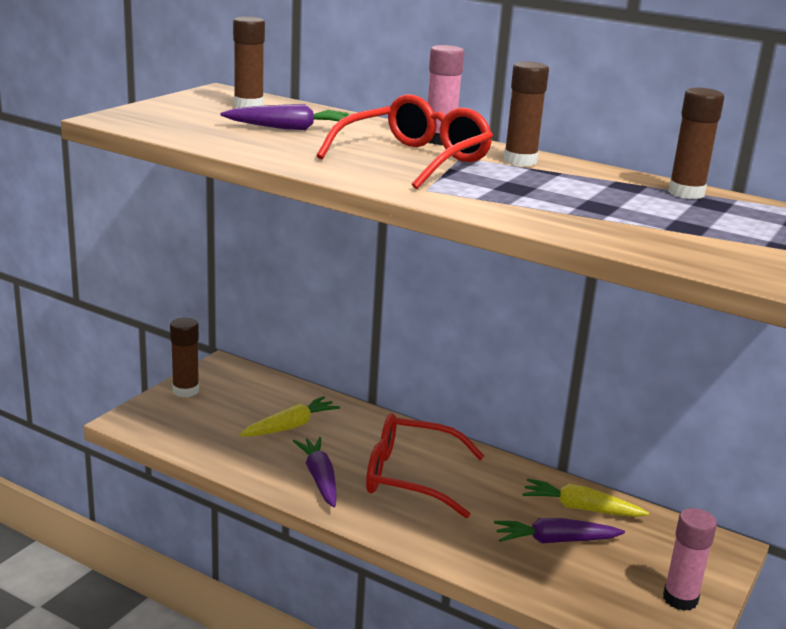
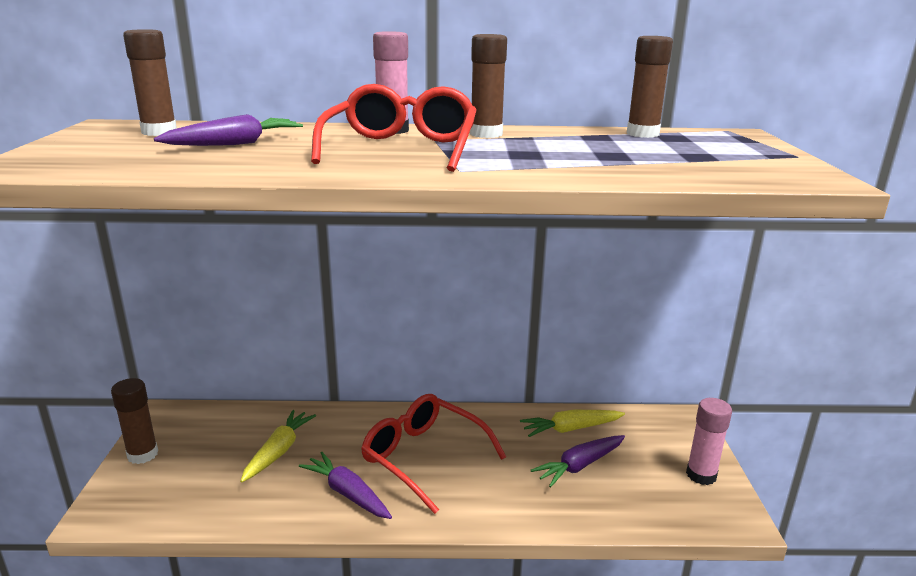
camera: 30 degrees left, 0 degrees up
(410, 477) = (423, 457): red glasses -> red glasses turned 60 degrees clockwise

